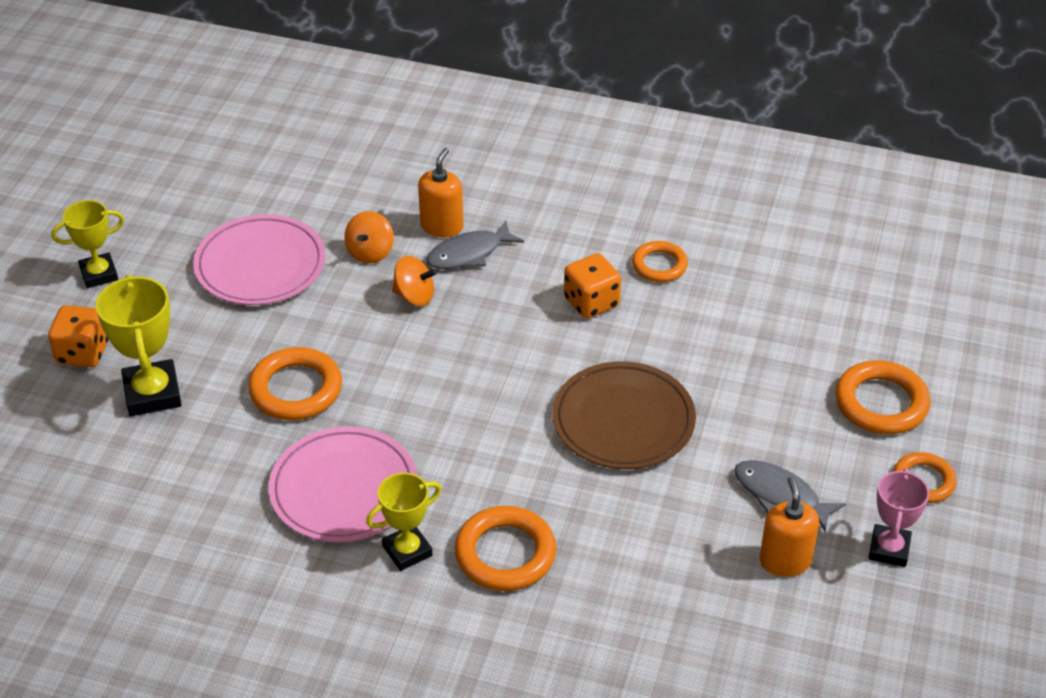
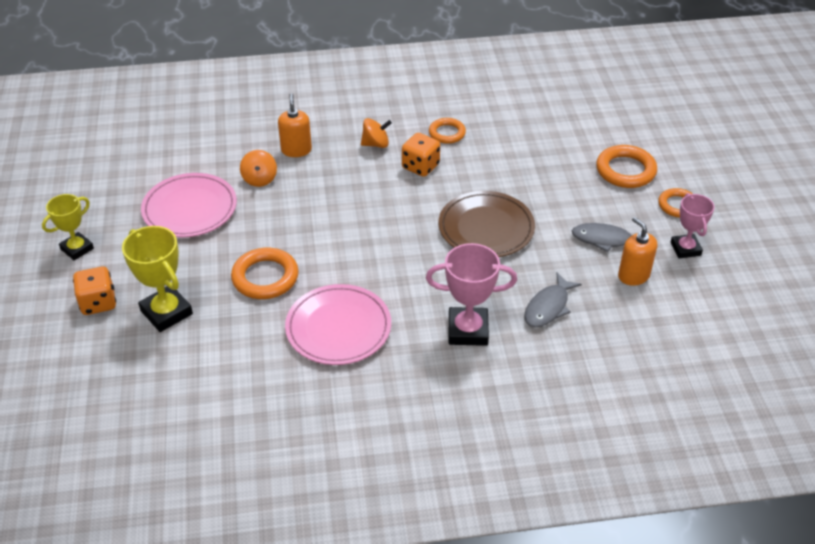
camera: 25 degrees left, 0 degrees up
(407, 551) = (405, 351): yellow trophy -> none
(414, 296) = (306, 196): orange spinning top -> orange spinning top (376, 144)
(469, 253) = (325, 161): grey fish -> grey fish (548, 307)
(505, 554) = (468, 330): orange ring -> pink trophy

